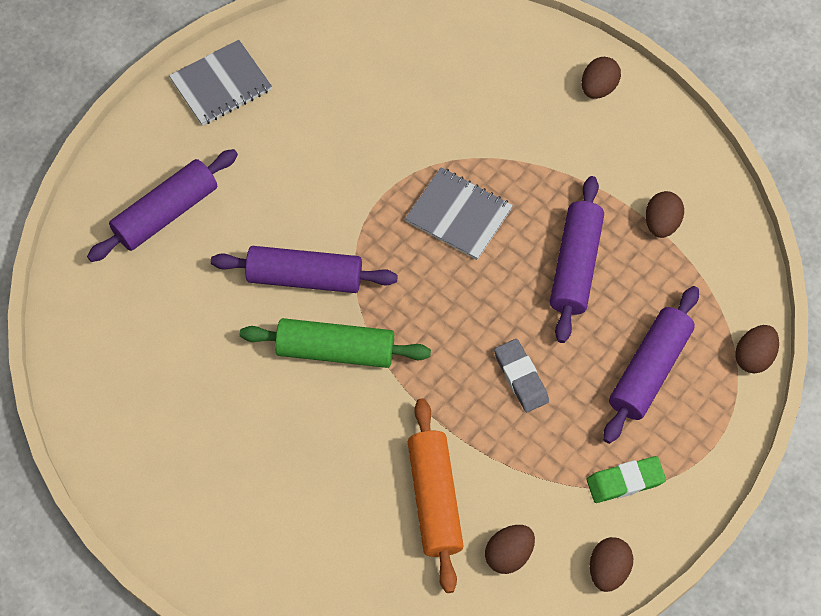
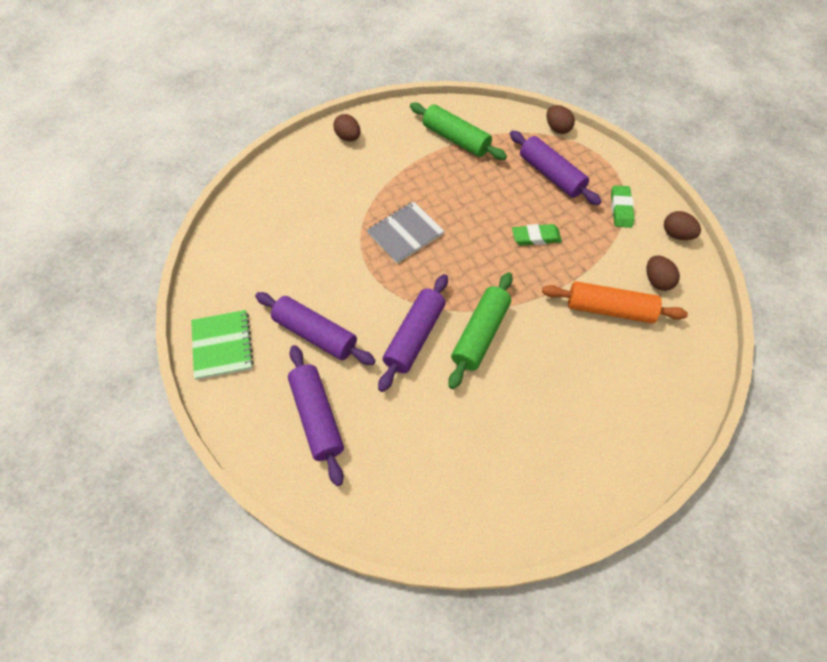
camera: 70 degrees left, 5 degrees down
(221, 85) = (222, 345): grey notebook -> green notebook
(520, 377) = (536, 237): grey eraser -> green eraser
(575, 265) = (467, 187): purple rolling pin -> purple rolling pin (315, 334)
(661, 223) = (456, 139): brown egg -> green rolling pin

